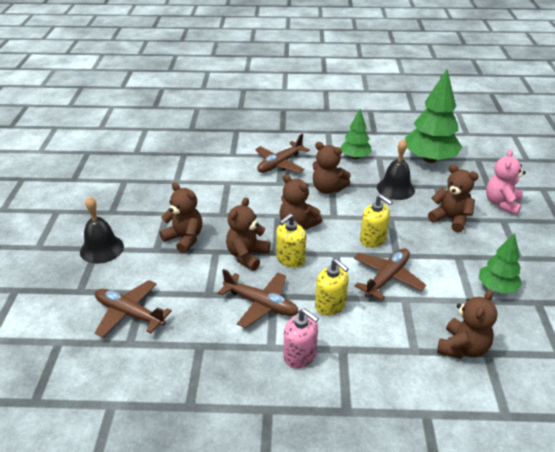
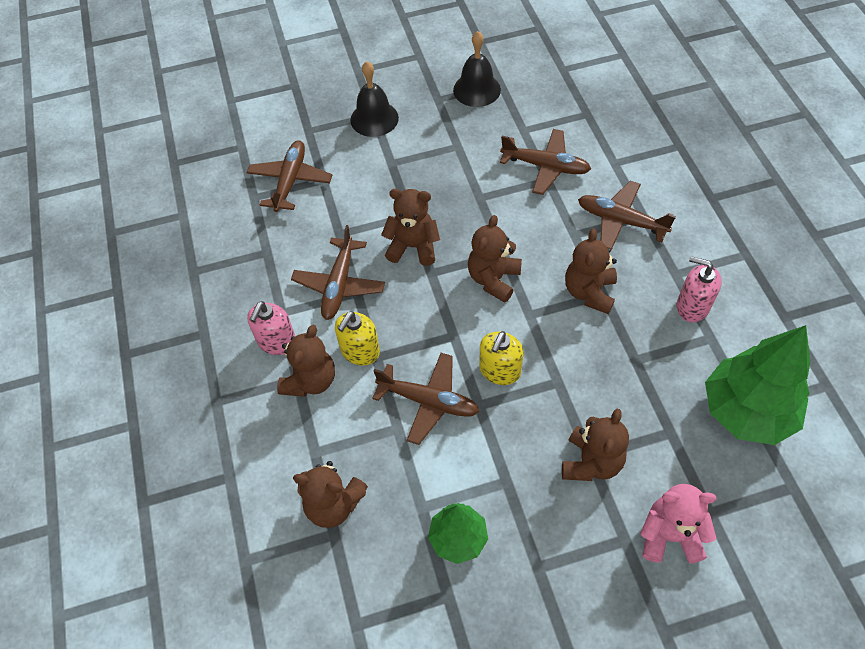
camera: 75 degrees right, 20 degrees up
(184, 239) = (419, 179): brown teddy bear -> brown teddy bear (310, 380)
(216, 180) = (546, 166): none -> brown plane
(290, 259) = (424, 290): yellow soap dispenser -> none
(355, 157) = (692, 306): green tree -> pink soap dispenser
(395, 188) = (634, 376): black bell -> black bell (477, 89)

